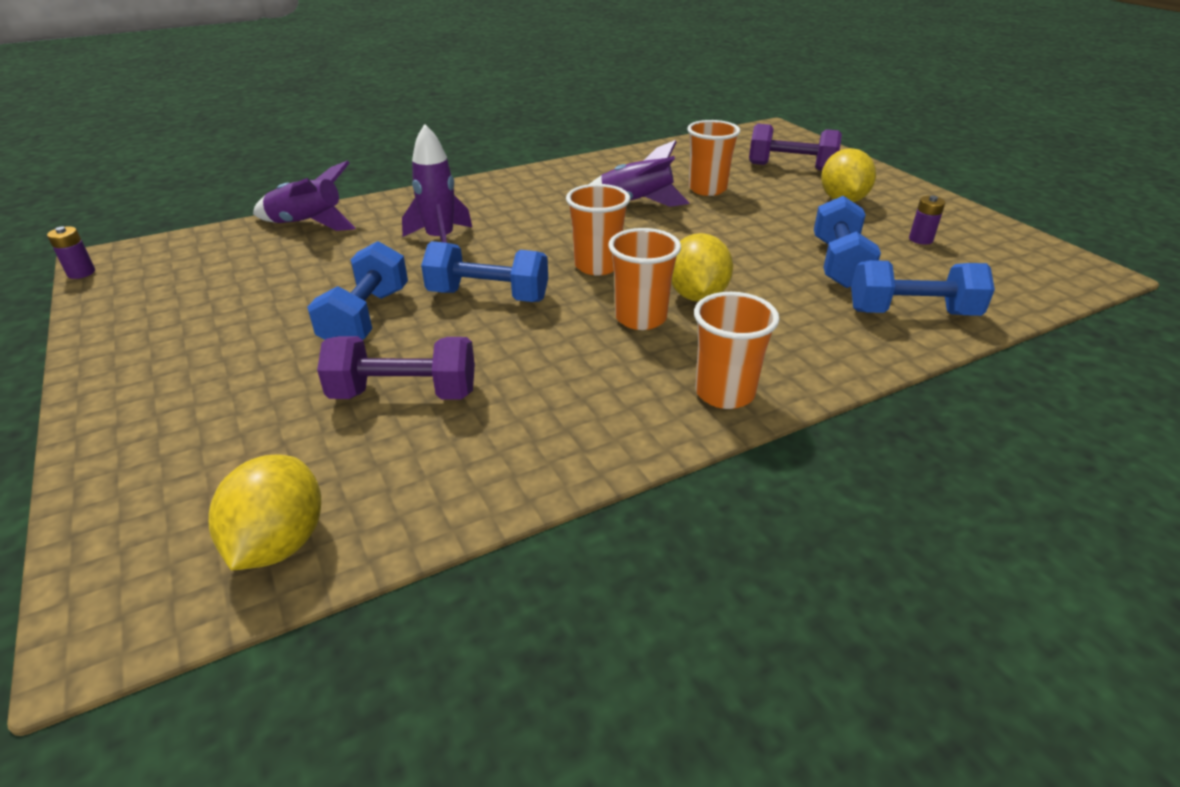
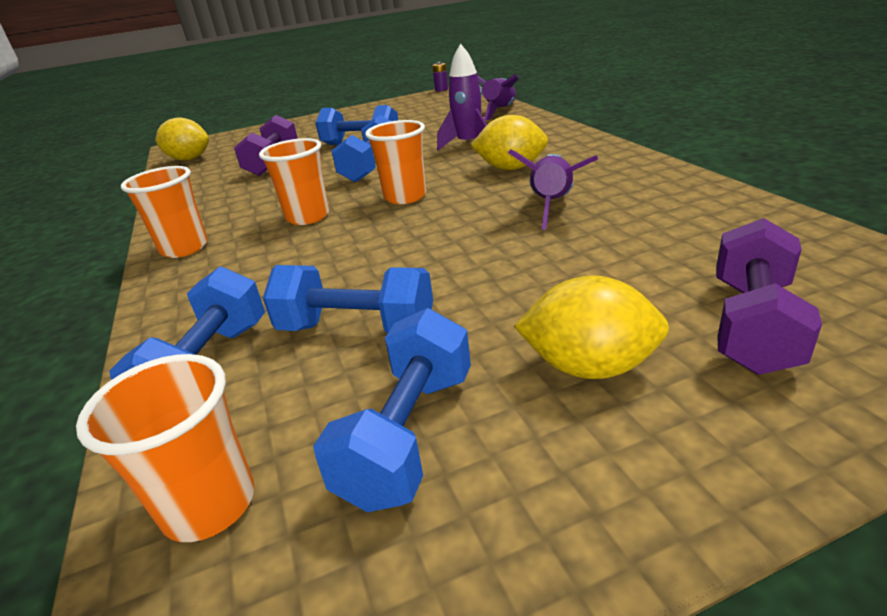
camera: 100 degrees right, 5 degrees down
(697, 296) = (329, 238): yellow lemon -> yellow lemon (511, 168)
(707, 189) = (609, 246): orange cup -> orange cup (209, 505)
(920, 239) = (409, 435): purple battery -> blue dumbbell

